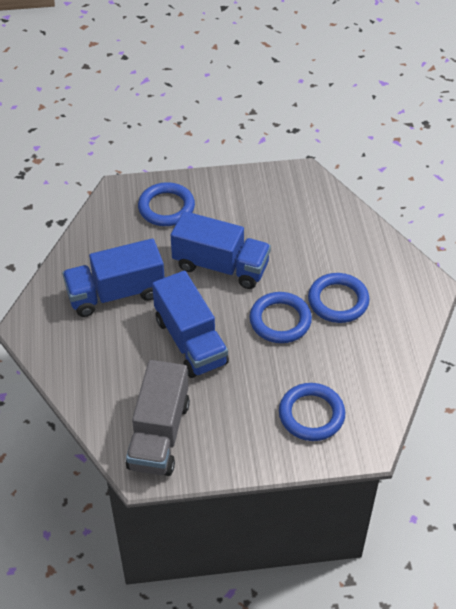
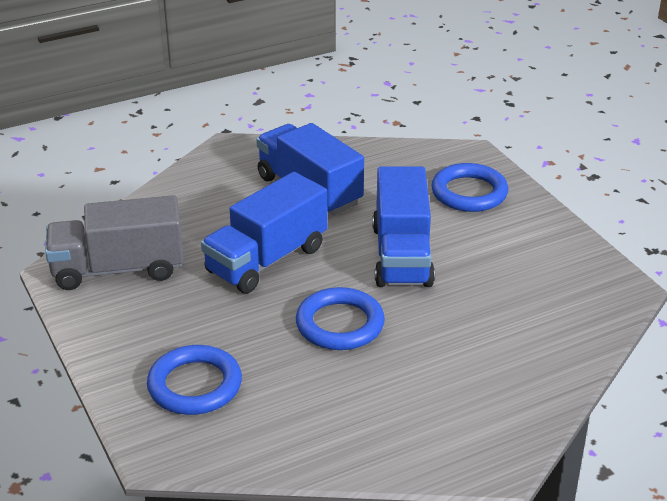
camera: 70 degrees right, 15 degrees down
(338, 301) = (406, 370): blue ring -> none

